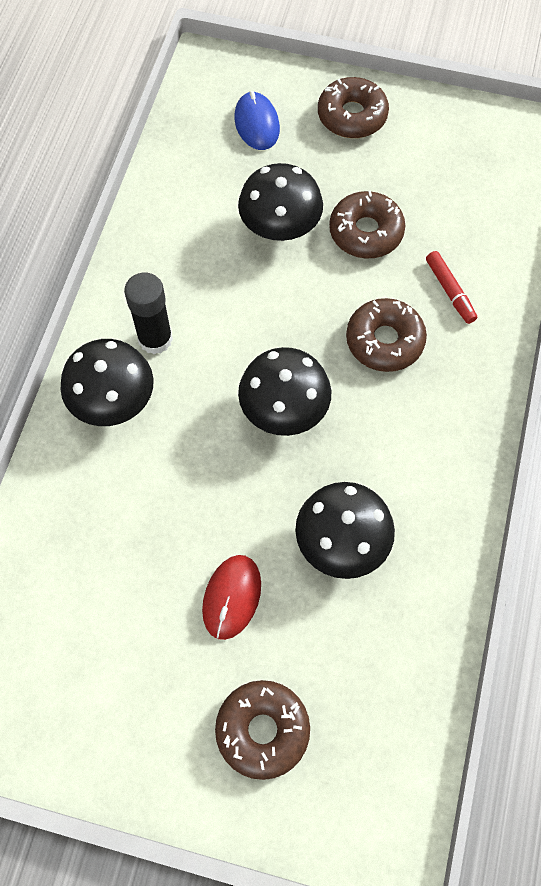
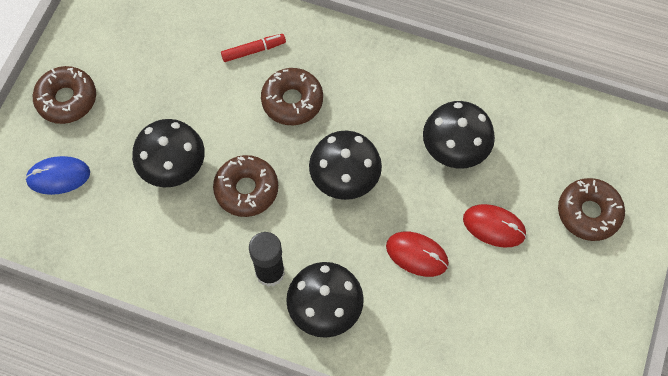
camera: 85 degrees left, 0 degrees up
(186, 501) = (417, 254): none -> red mouse
(366, 232) = (189, 102): brown donut -> brown donut (246, 189)

